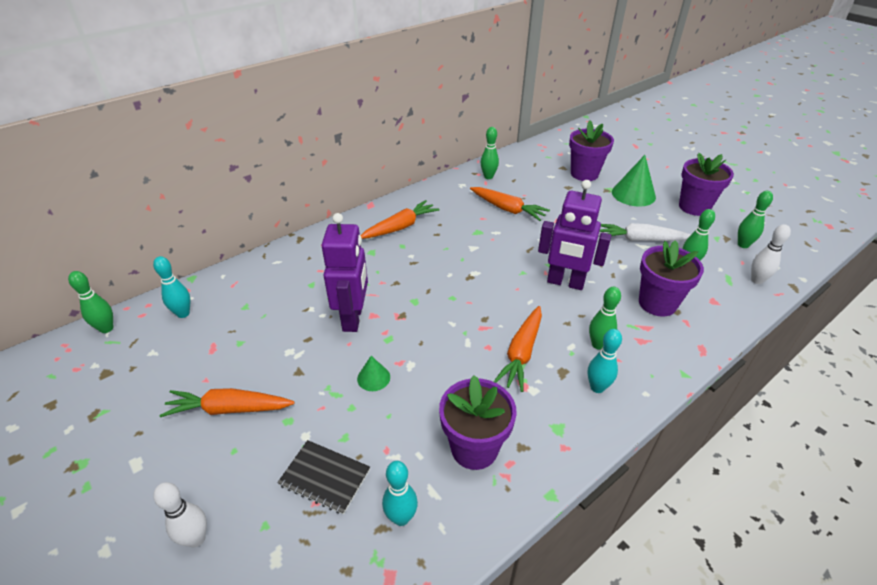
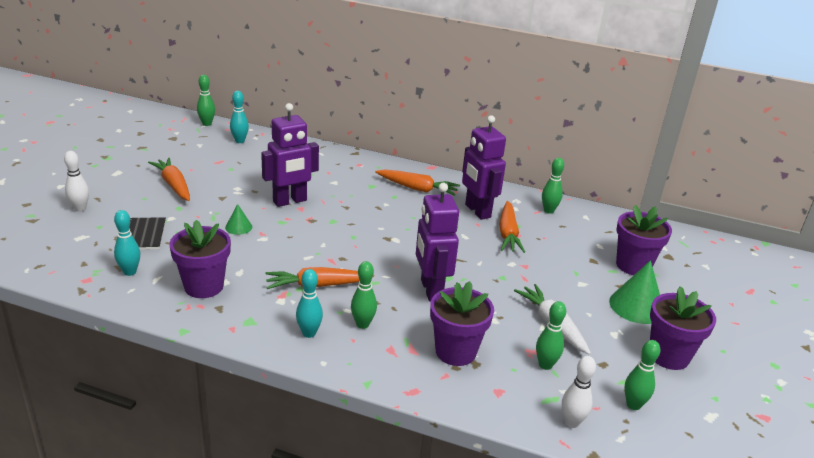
camera: 55 degrees right, 10 degrees down
(463, 210) = (477, 211): none -> purple robot

